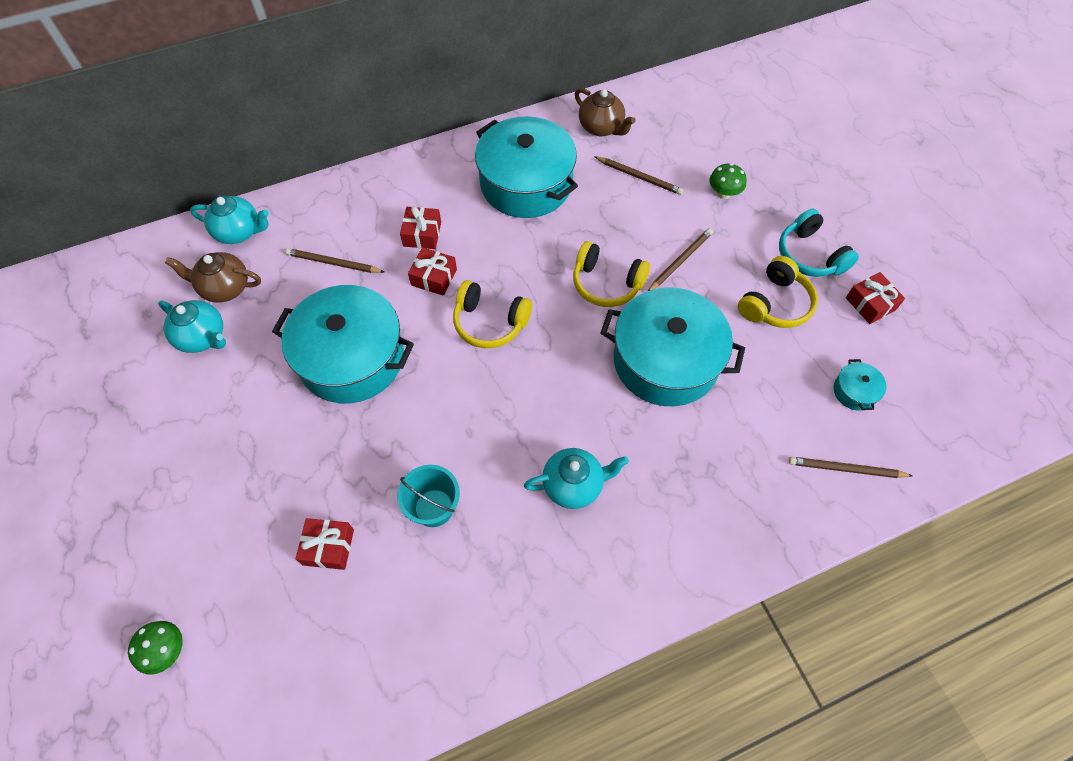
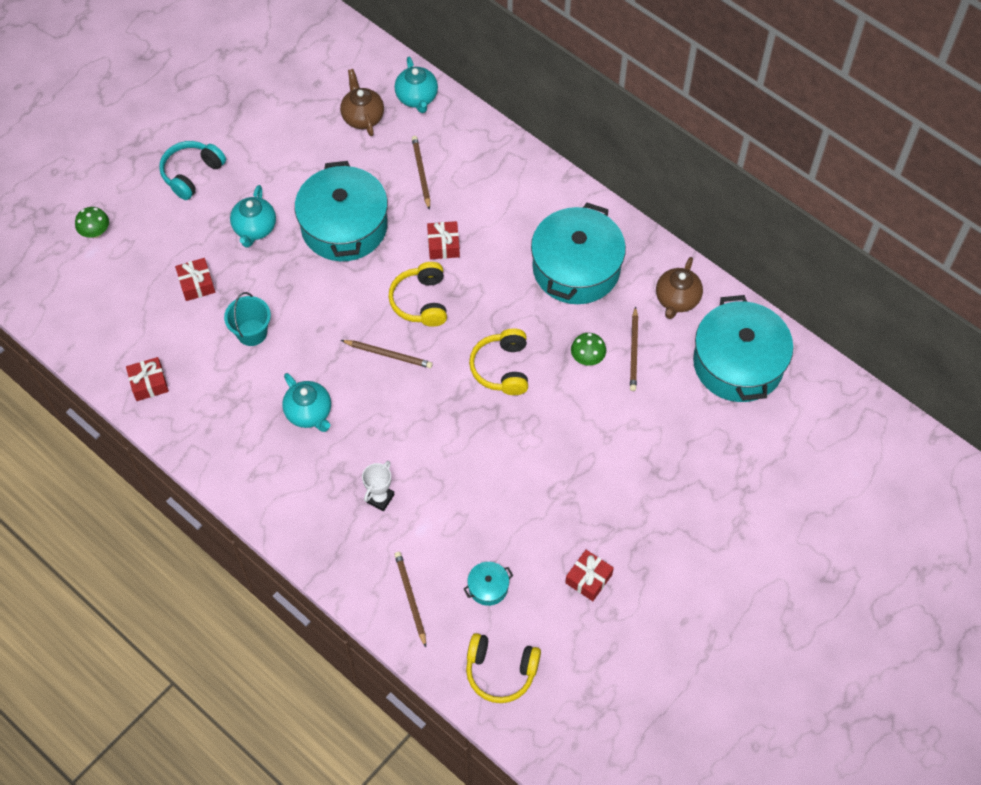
camera: 65 degrees right, 0 degrees up
(203, 337) = (315, 127): turquoise teapot -> turquoise teapot (255, 228)
(422, 234) = (481, 218): red gift -> red gift (149, 383)
(665, 360) = (448, 437): turquoise pot -> turquoise pot (738, 363)
(680, 261) = (555, 415): brown pencil -> brown pencil (388, 354)
(713, 453) = (380, 498): none -> white trophy
(723, 193) = (653, 425): green mushroom -> green mushroom (587, 358)
(775, 304) = (548, 502): yellow headphones -> yellow headphones (500, 671)
(809, 255) = (618, 515): turquoise headphones -> turquoise headphones (192, 174)

